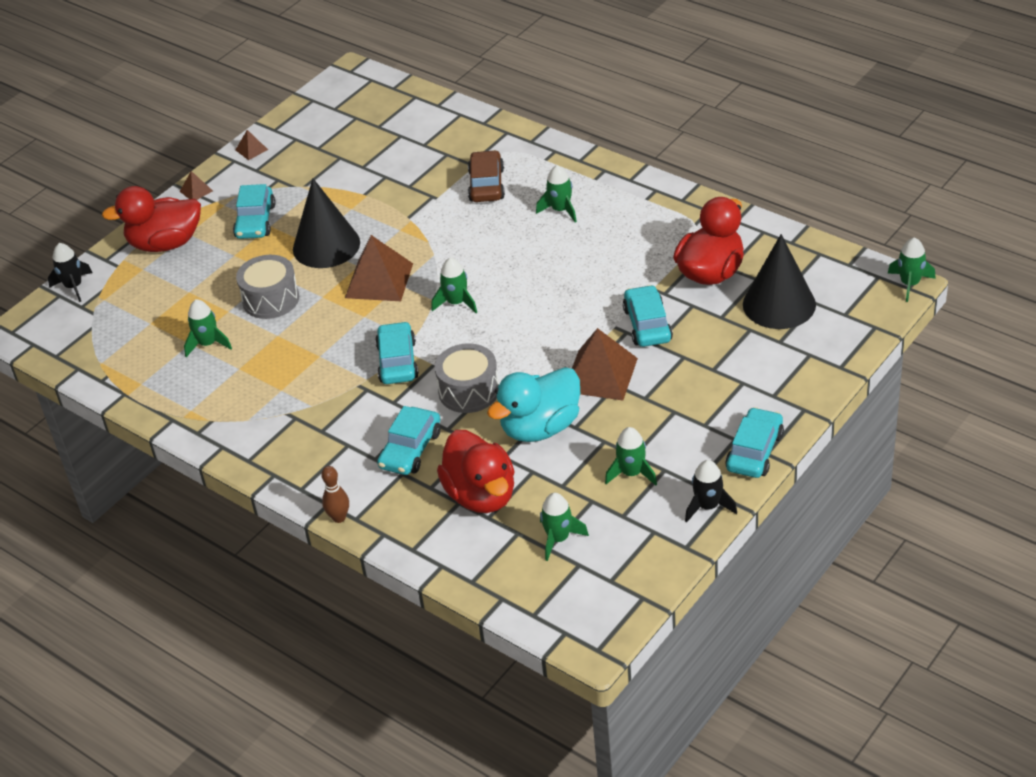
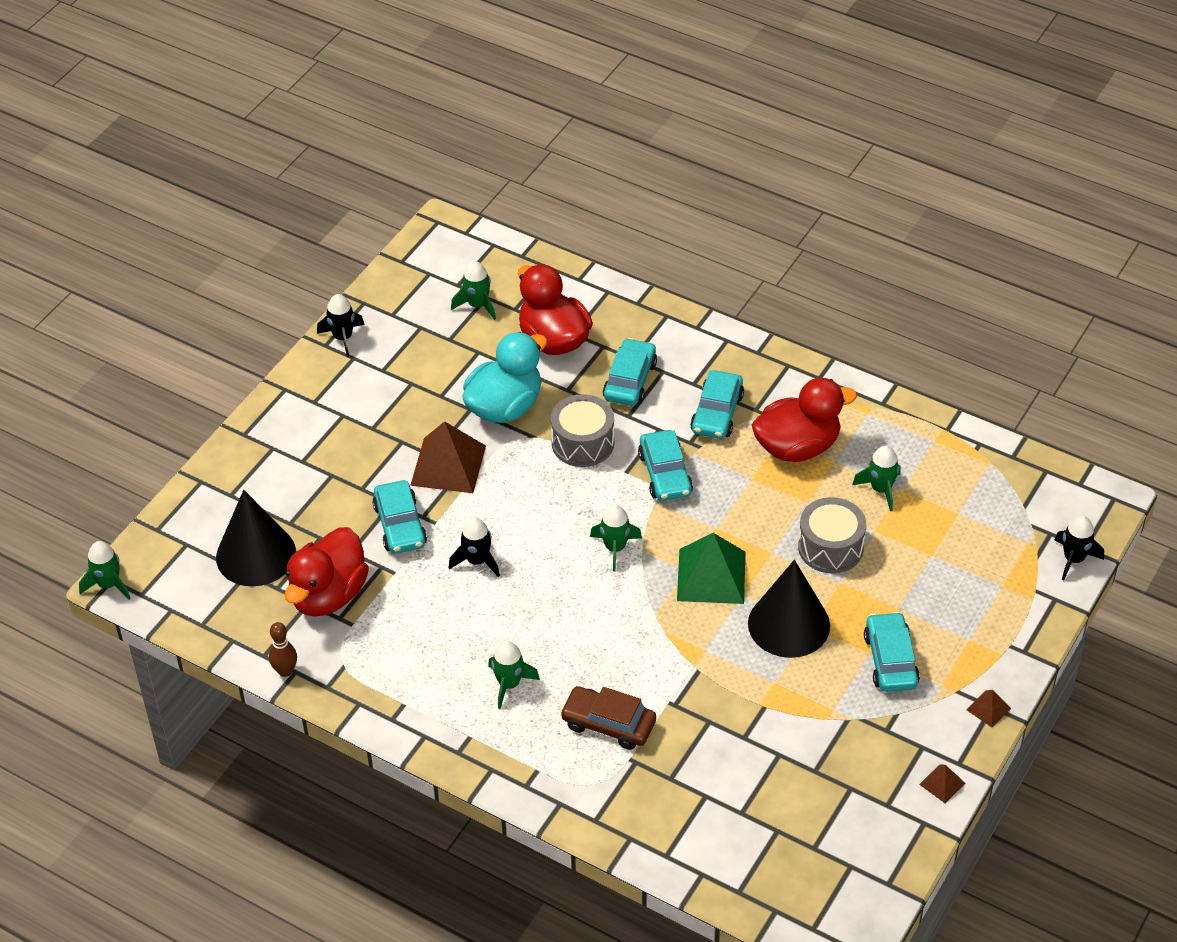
camera: 170 degrees right, 5 degrees up
(165, 244) = (991, 623): red duck -> red duck (797, 447)
(339, 518) = (682, 315): brown bowling pin -> brown bowling pin (285, 671)
(379, 280) = (711, 576): brown pyramid -> green pyramid
(486, 185) = (608, 724): brown car -> brown car turned 120 degrees clockwise
(579, 295) = (477, 561): none -> black rocket
(631, 473) = (413, 365): green rocket -> none
(754, 451) = (296, 390): turquoise car -> turquoise car (717, 413)

